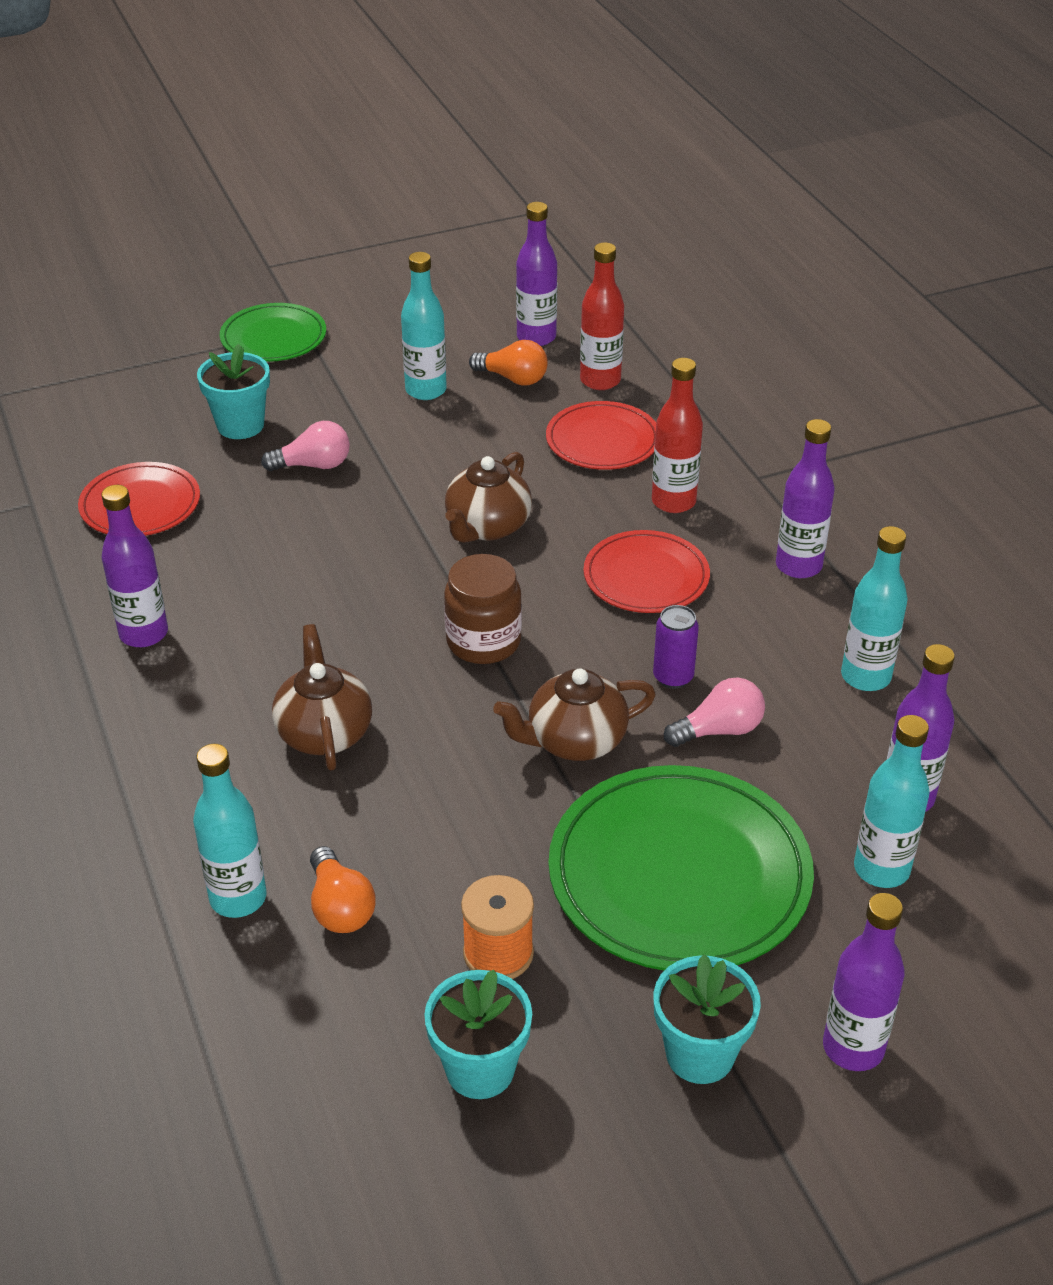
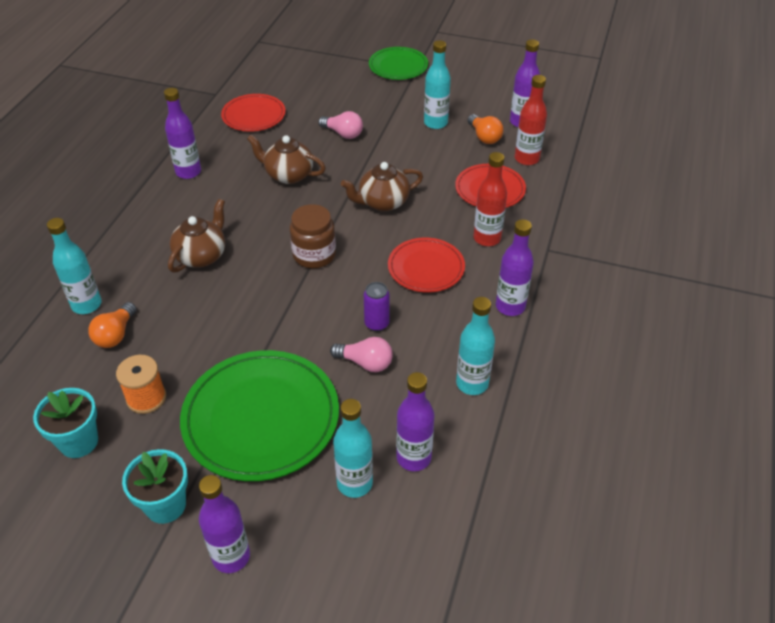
camera: 40 degrees right, 5 degrees up
(240, 425) = (335, 100): turquoise flower pot -> none
(575, 741) = (295, 325): brown teapot -> brown teapot (288, 175)

